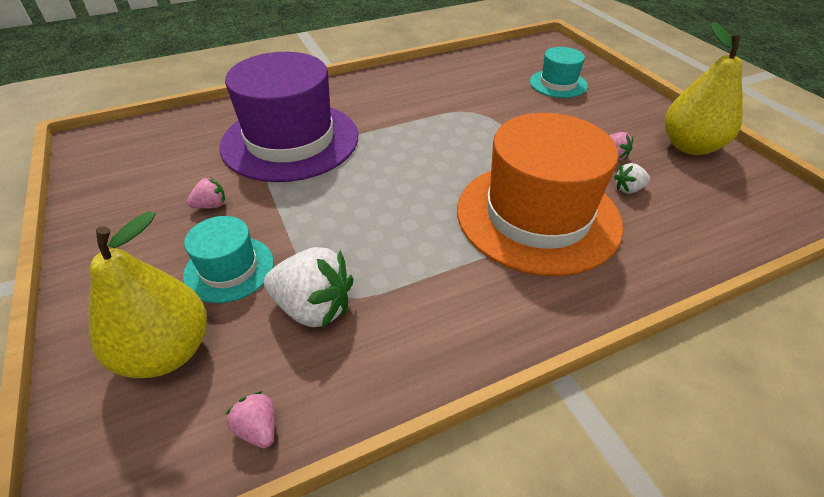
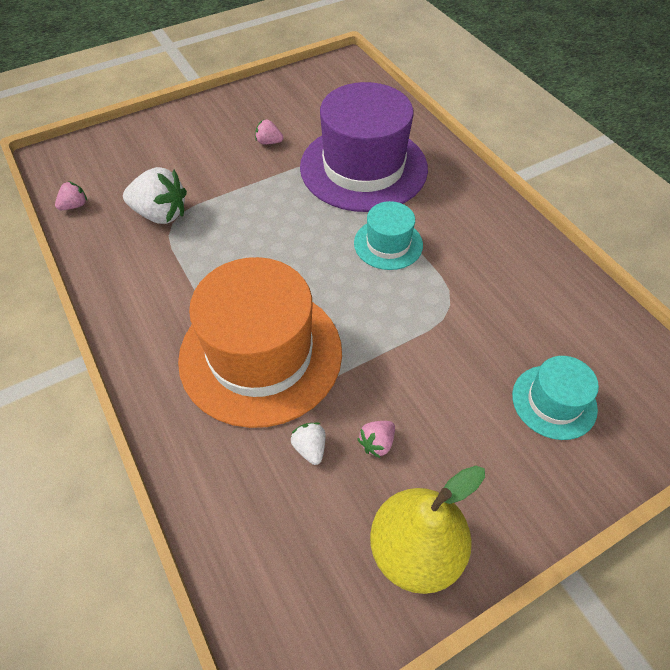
camera: 85 degrees right, 10 degrees up
(167, 352) = (134, 157): yellow pear -> none
(211, 205) = (269, 142): pink strawberry -> pink strawberry turned 135 degrees clockwise
(229, 269) = (201, 167): turquoise hat -> turquoise hat (388, 244)
(313, 308) = (161, 214): white strawberry -> white strawberry turned 90 degrees counterclockwise

